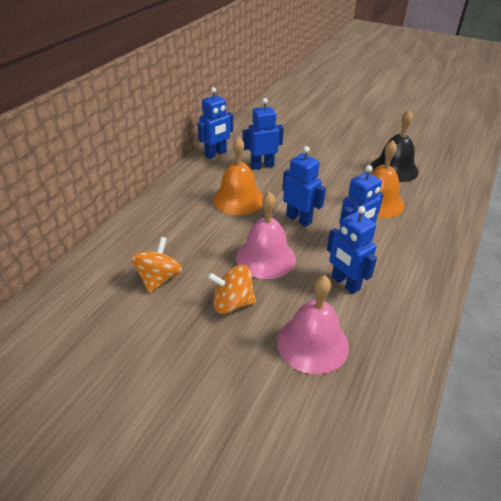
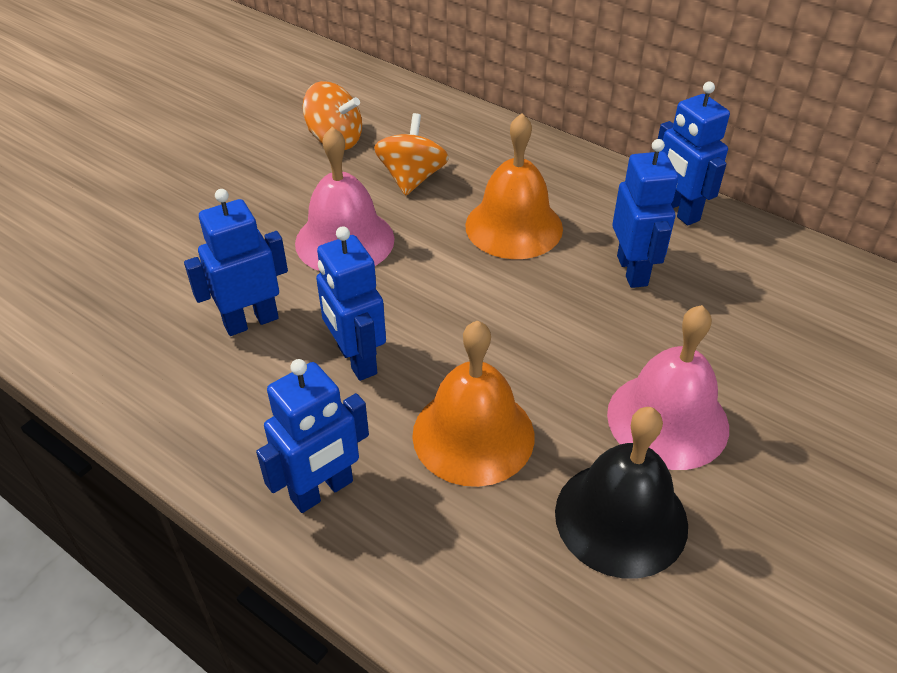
camera: 100 degrees right, 5 degrees up
(232, 303) = (262, 198): orange spinning top -> orange spinning top (412, 178)
(299, 219) = (437, 295): blue robot -> blue robot (322, 491)
(312, 343) = (156, 262): pink bell -> pink bell (667, 420)

